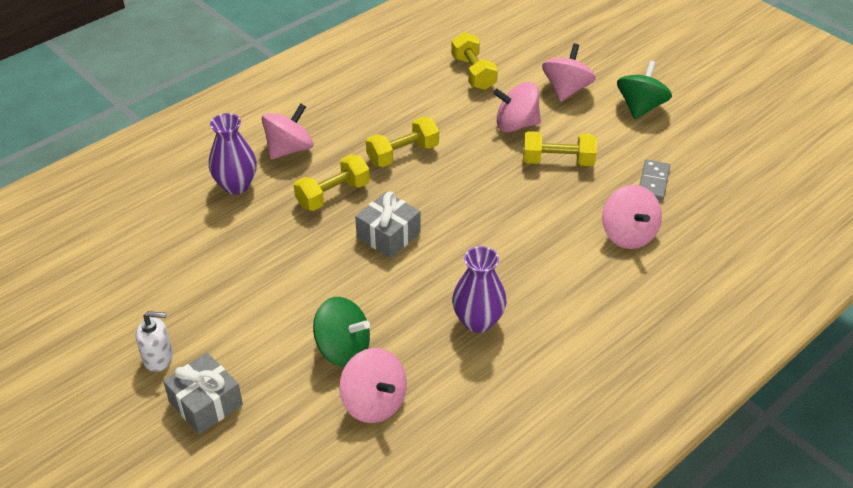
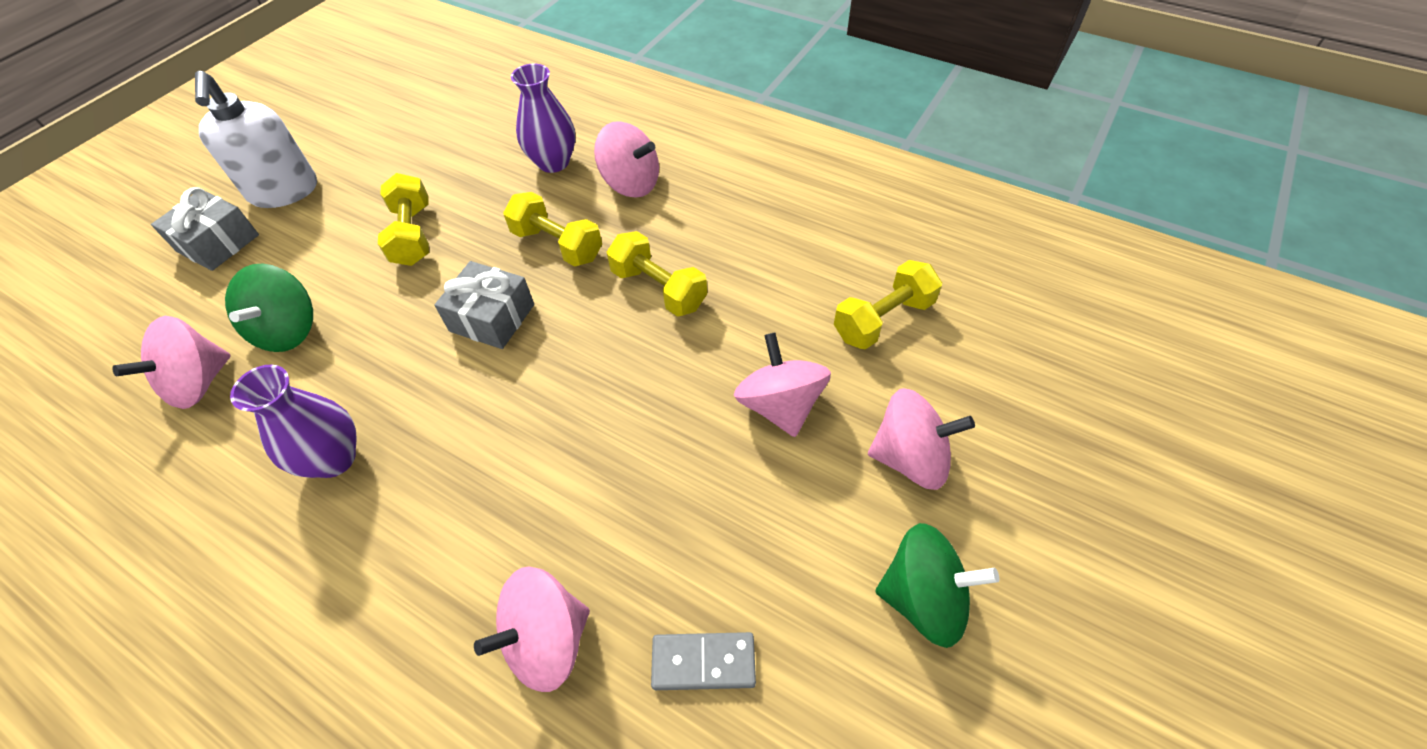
camera: 75 degrees right, 10 degrees up
(159, 358) = (284, 191): white soap dispenser -> white soap dispenser, size x1.81
(558, 161) = (709, 485): yellow dumbbell -> yellow dumbbell (413, 235)

